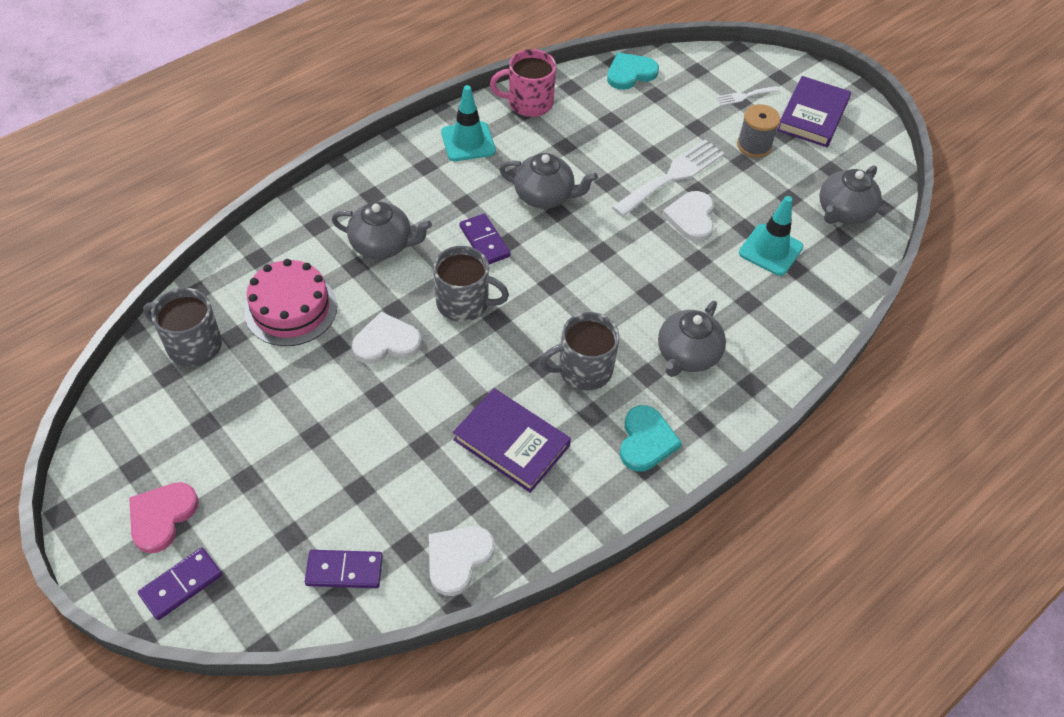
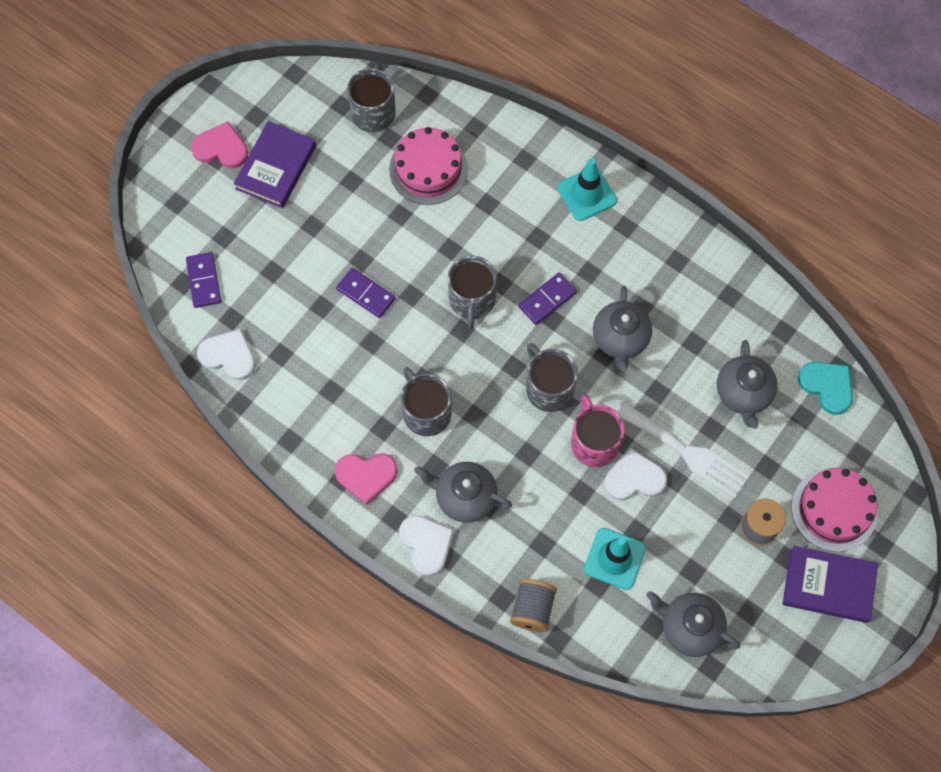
camera: 80 degrees right, 15 degrees up
(181, 585) = (172, 180): purple domino -> purple domino (366, 294)
(382, 245) = (518, 217): grey teapot -> grey teapot (743, 393)
(386, 342) = (414, 251): white heart -> white heart (426, 544)
(468, 142) = (670, 255): turquoise traffic cone -> turquoise traffic cone (586, 194)
(511, 443) = (339, 370): purple book -> purple book (276, 167)
(529, 103) = (744, 297): pink mug -> pink mug (594, 443)
(582, 261) = (549, 388): none -> grey mug
(646, 441) = (366, 476): turquoise heart -> pink heart
(744, 96) = (834, 509): white fork -> pink cake
(815, 324) = (532, 609): none -> grey spool

